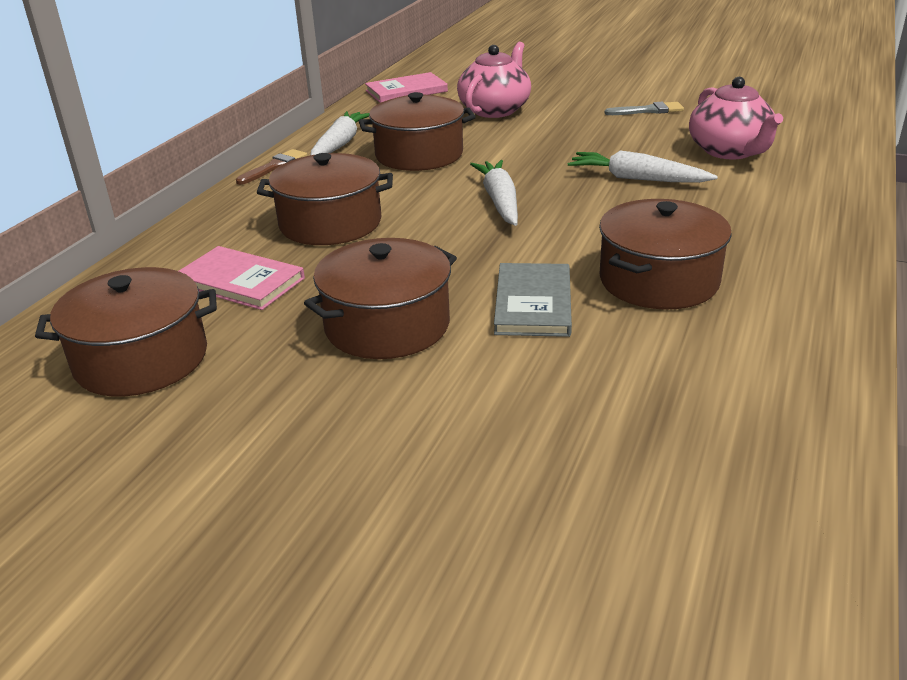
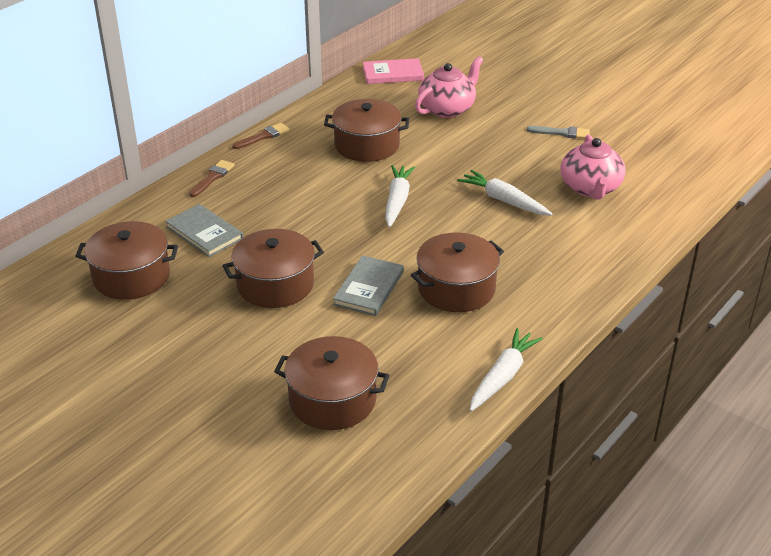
camera: 15 degrees right, 5 degrees up
(223, 218) = (212, 177): none -> brown brush
(240, 281) = (204, 232): pink book -> grey book
(330, 223) = (278, 197): brown pot -> brown pot (332, 400)
(339, 144) = (317, 123): white carrot -> white carrot (502, 377)

